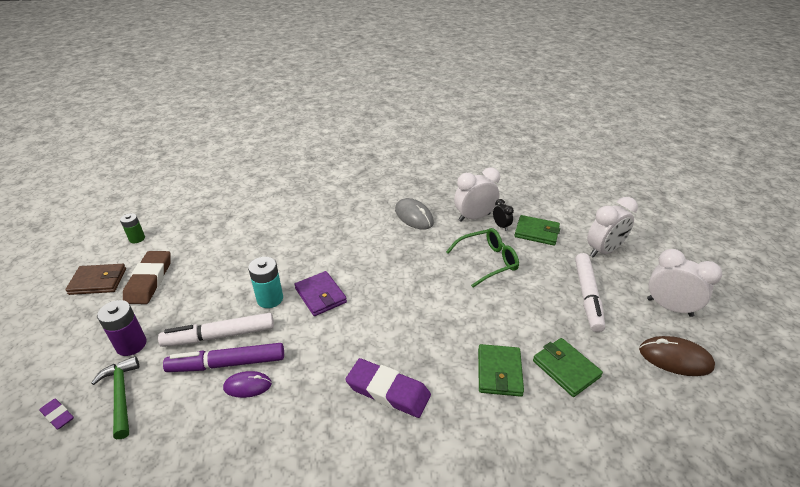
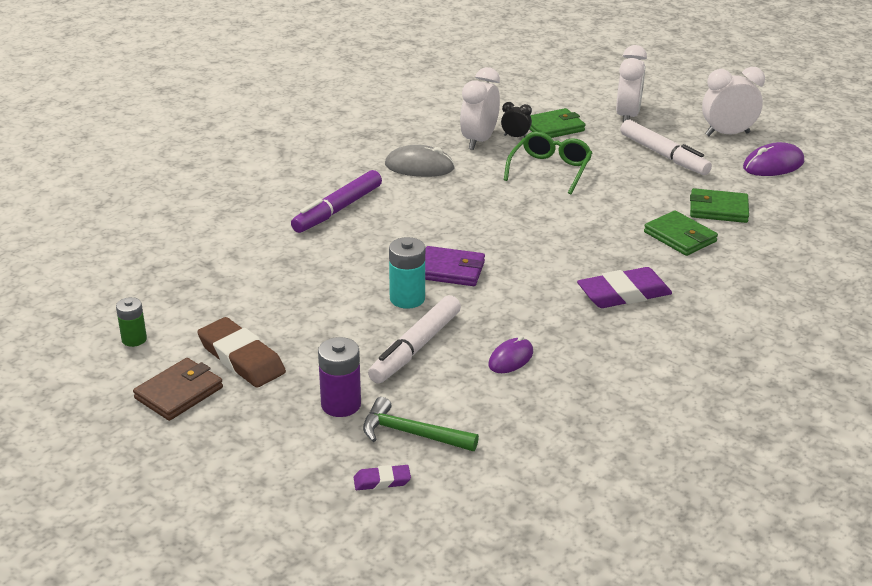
camera: 45 degrees left, 5 degrees down
(227, 363) = (463, 358): purple marker -> purple marker (337, 210)
(675, 358) = (773, 165): brown mouse -> purple mouse

